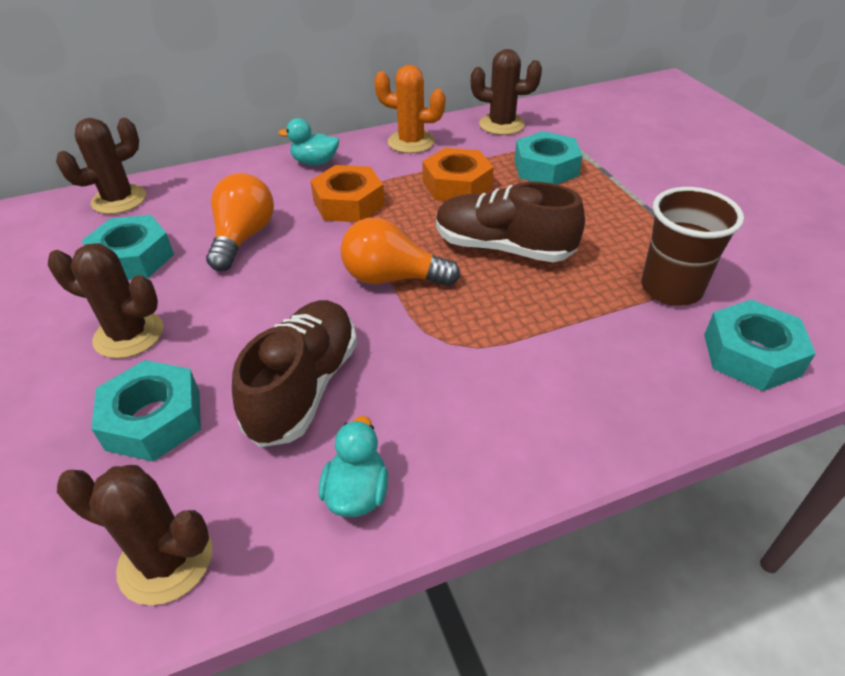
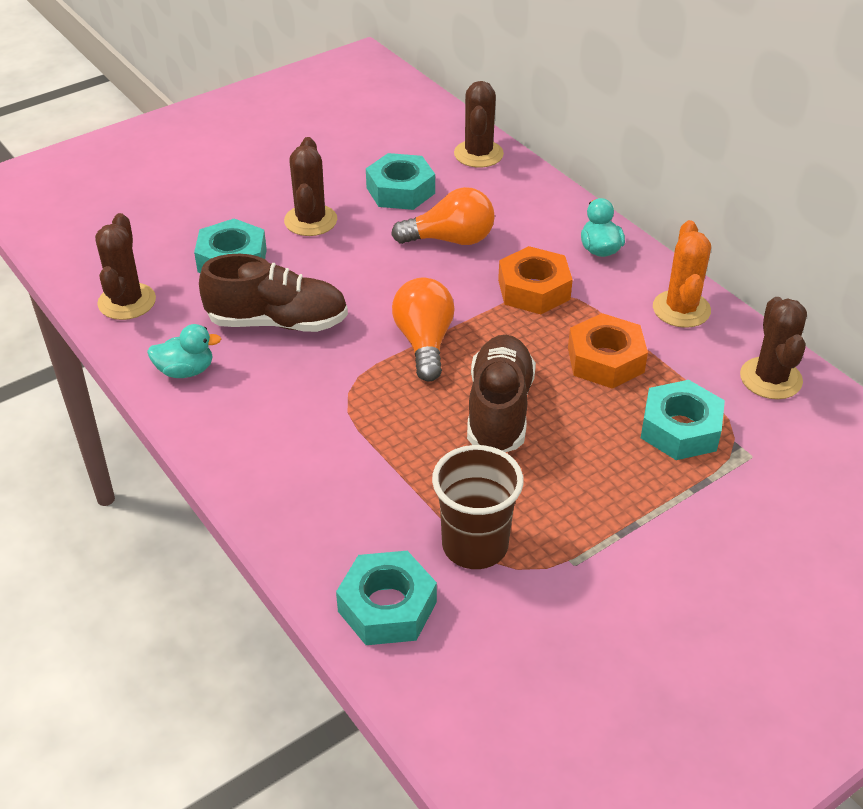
camera: 75 degrees right, 0 degrees up
(119, 200) = (478, 154): brown cactus -> brown cactus turned 60 degrees clockwise

